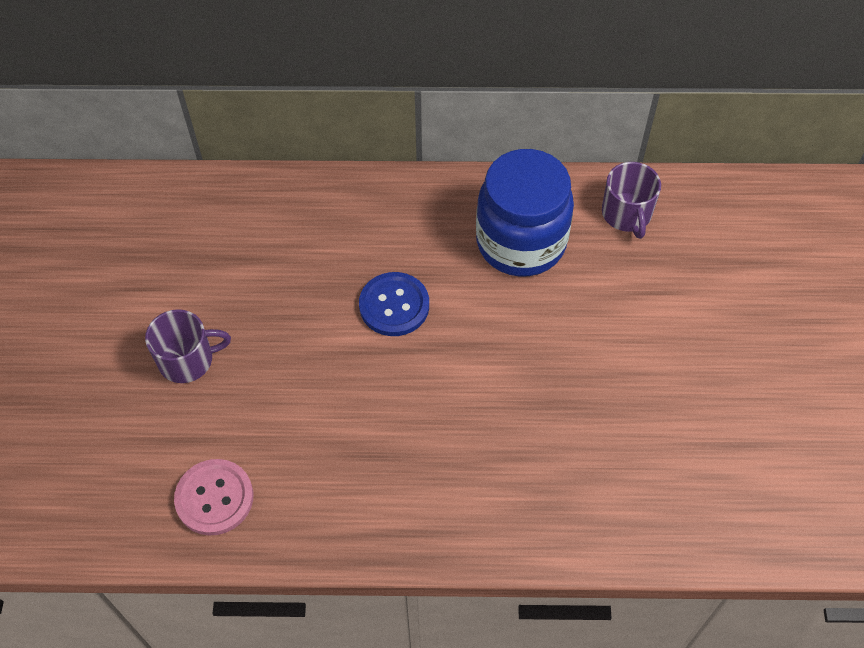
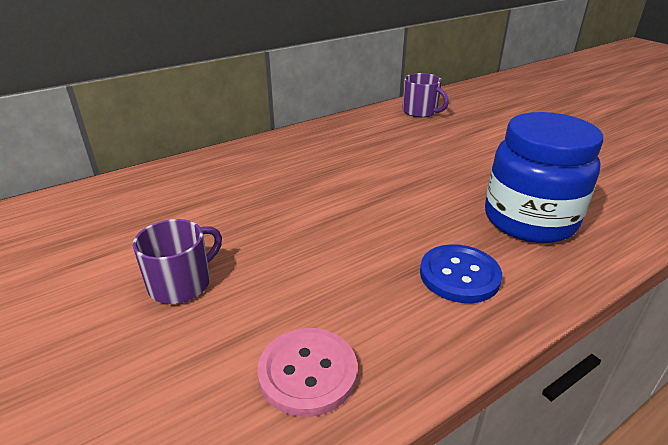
camera: 35 degrees left, 25 degrees down
(394, 305) = (331, 188): blue button -> blue button (459, 275)
(521, 242) = (378, 137): blue jar -> blue jar (529, 220)

